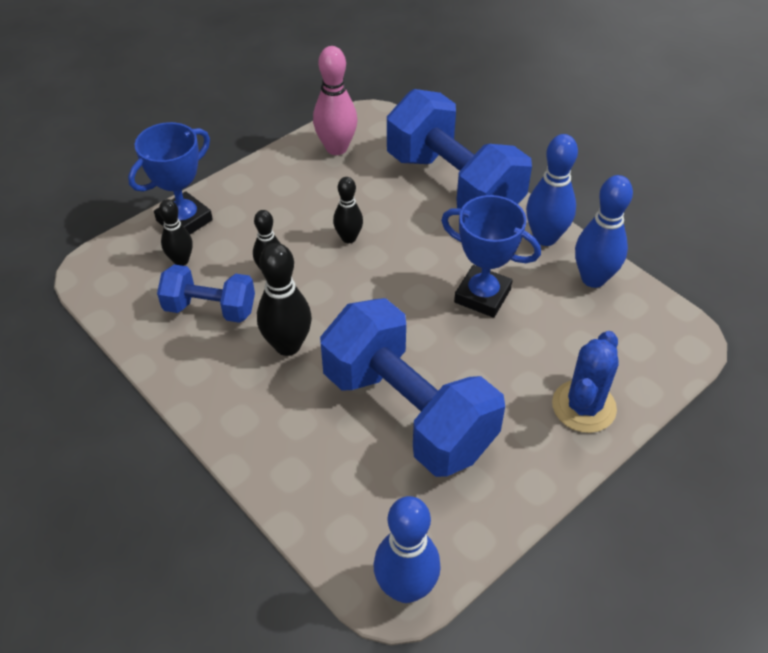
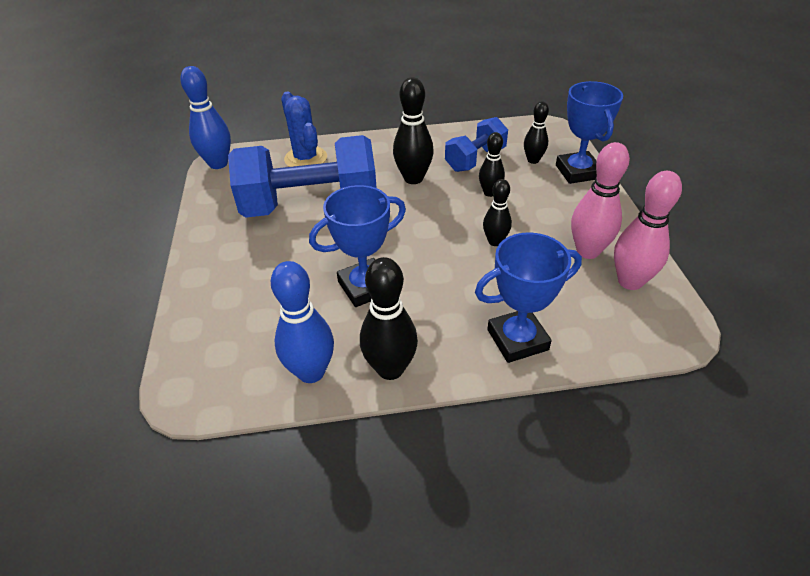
camera: 125 degrees right, 5 degrees down
(315, 179) = (587, 251): none -> pink bowling pin
(453, 185) = (517, 339): blue dumbbell -> blue trophy
(545, 237) = (390, 369): blue bowling pin -> black bowling pin
(583, 406) = (217, 285): blue cactus -> blue cactus (306, 158)

